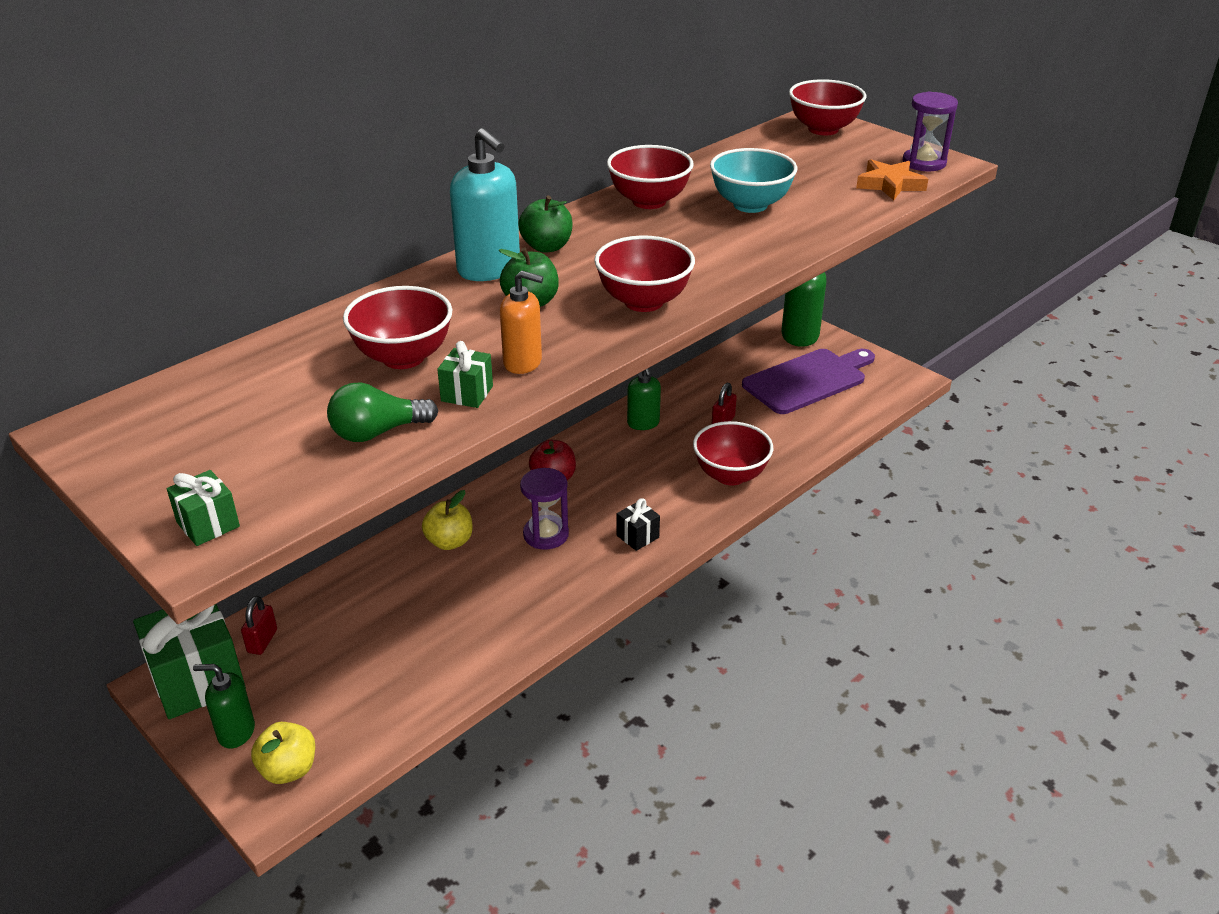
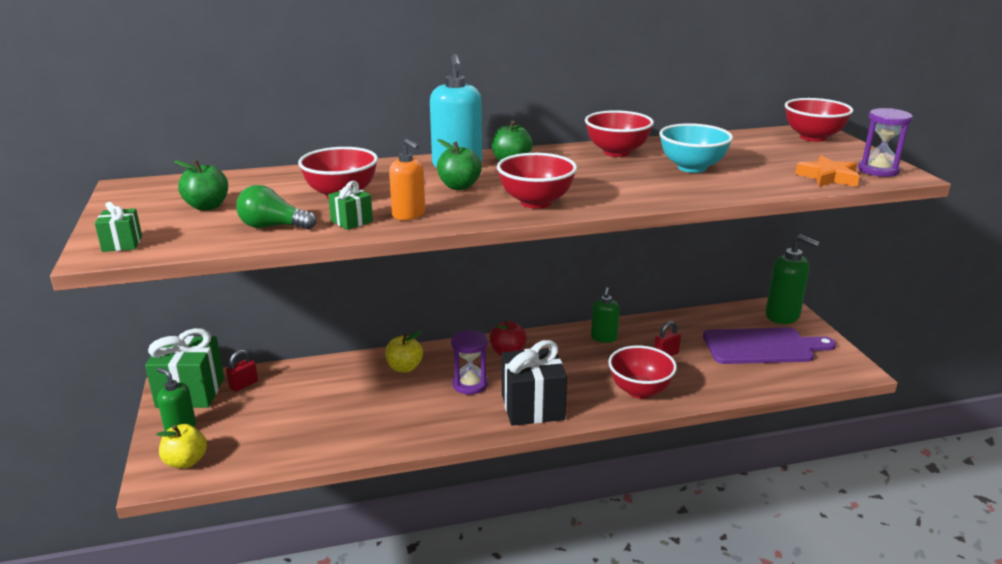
camera: 30 degrees right, 10 degrees down
(245, 428) = (207, 206): none -> green apple
(637, 536) = (532, 407): black gift -> black gift, size x2.14

